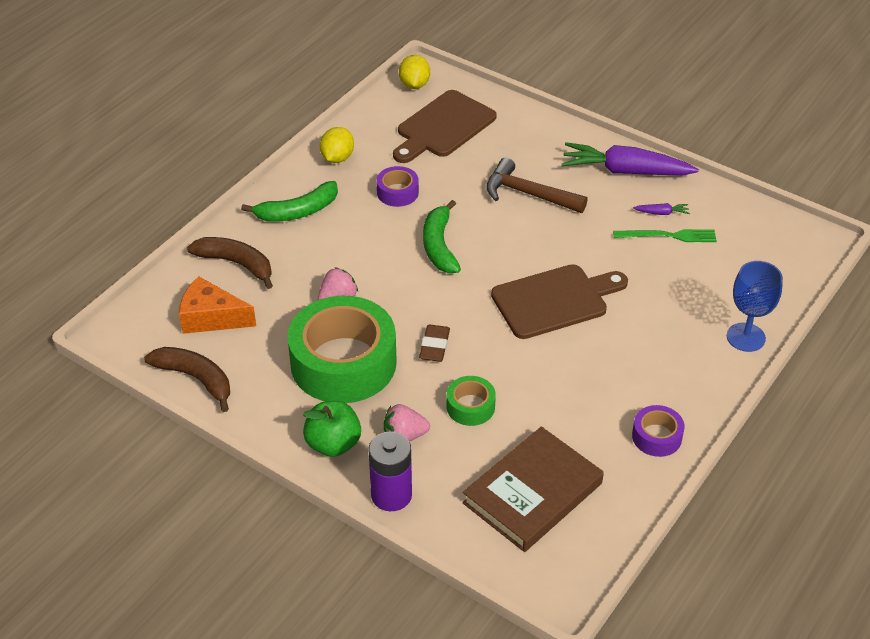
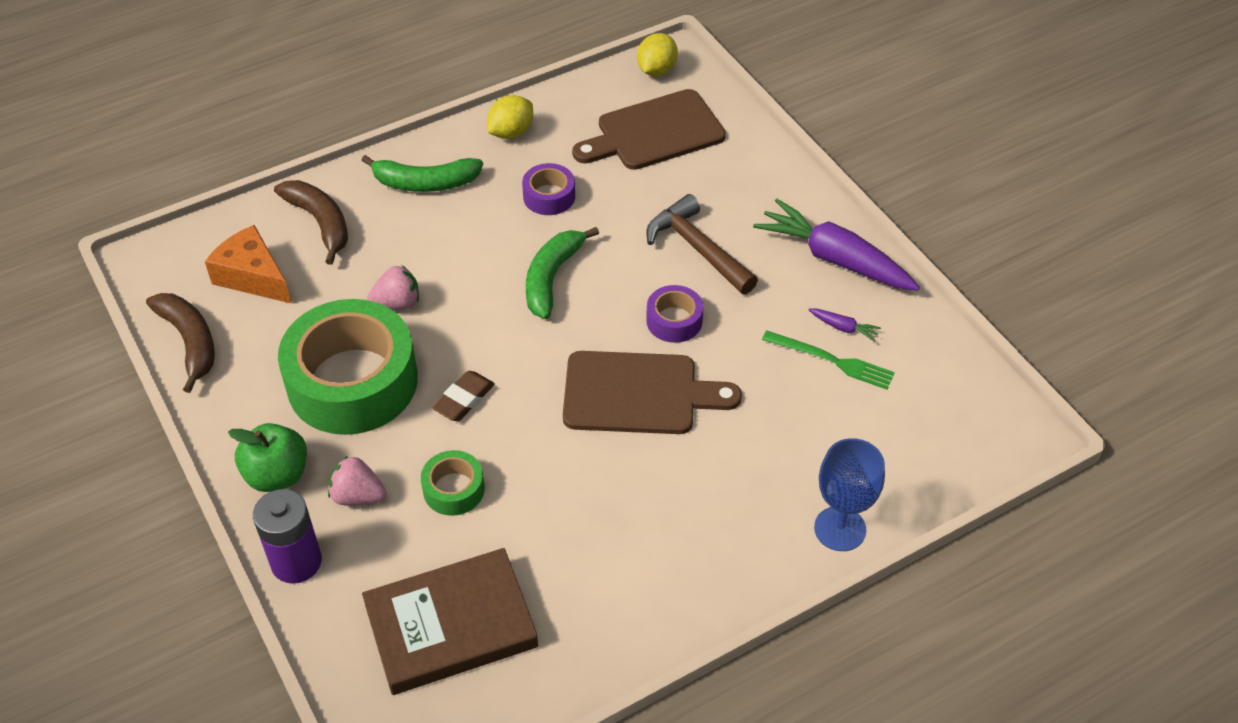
camera: 25 degrees right, 5 degrees up
(656, 437) = (642, 615): purple tape -> purple tape (674, 321)

